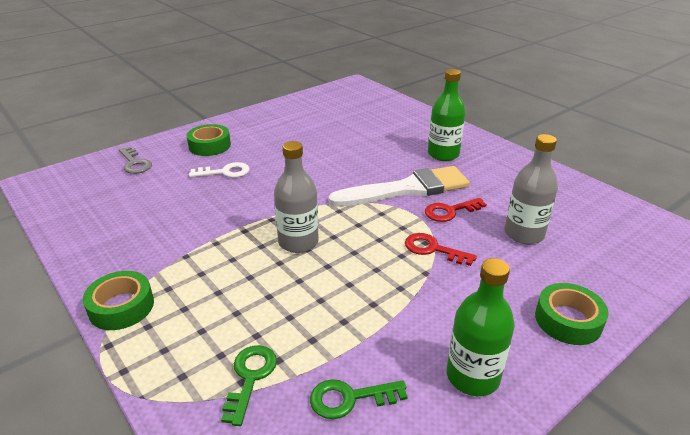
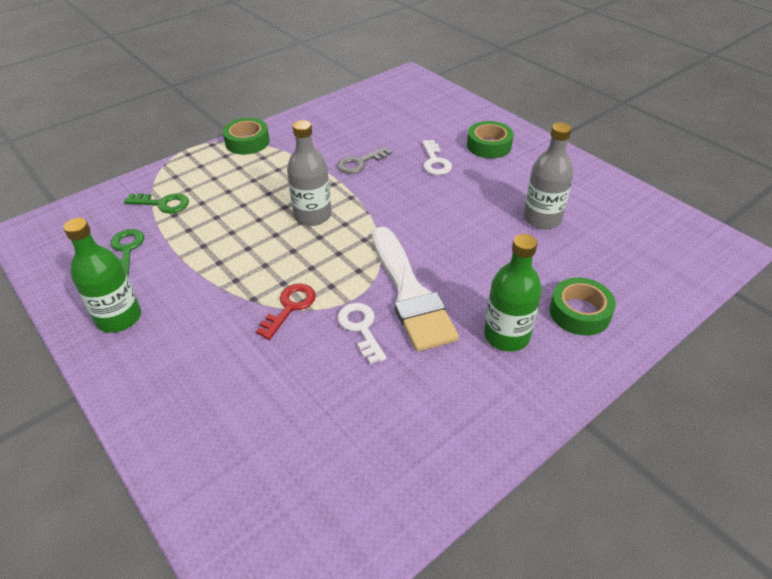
camera: 90 degrees right, 10 degrees up
(135, 163) = (445, 111): grey key -> grey key (360, 163)
(450, 211) = (361, 328): red key -> white key
(524, 234) = (309, 394): grey bottle -> grey bottle (542, 219)
(568, 320) = (158, 401): green tape -> green tape (579, 312)

